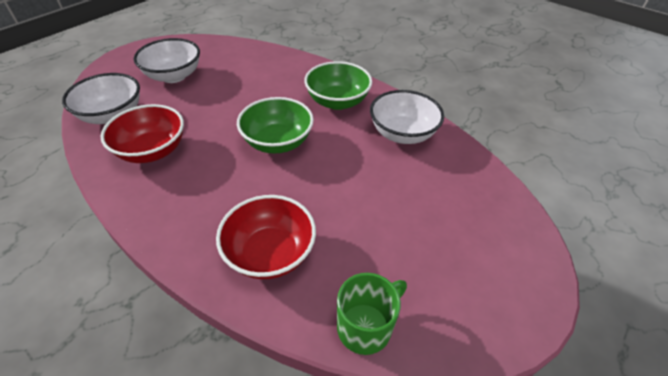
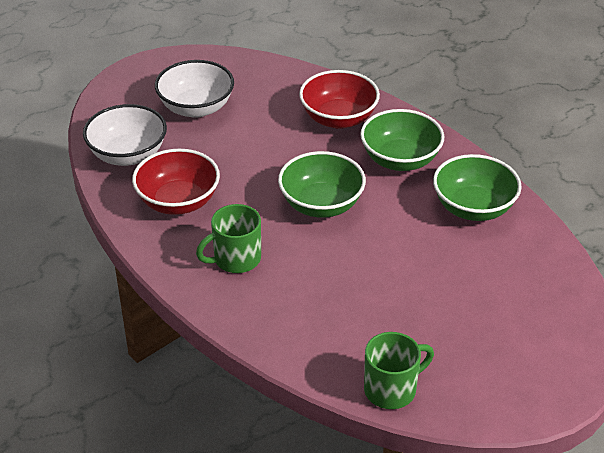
camera: 10 degrees right, 5 degrees down
(202, 199) = (235, 259): none -> green mug
(270, 253) = (305, 318): red bowl -> red bowl (338, 118)
(402, 134) = (473, 208): white bowl -> green bowl

